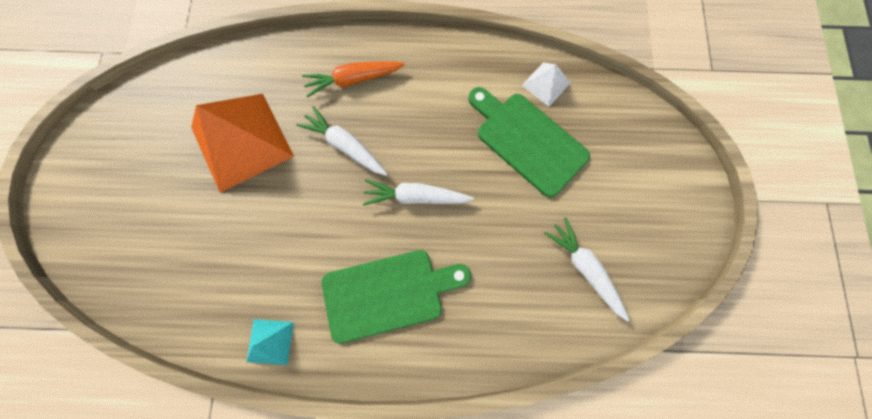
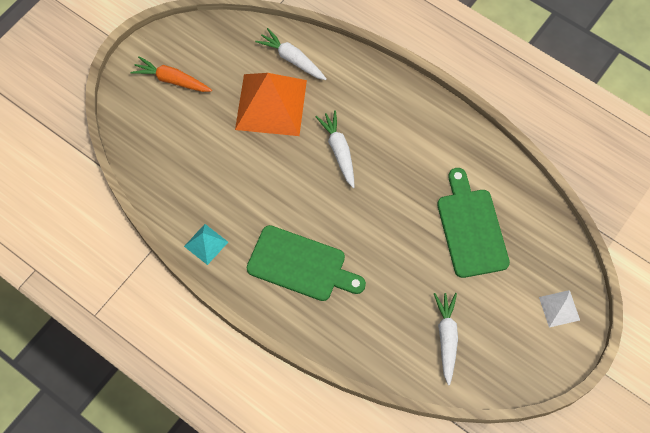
camera: 35 degrees right, 10 degrees down
(353, 80) = (376, 109): orange carrot -> orange carrot (172, 80)
(416, 197) = (363, 215): white carrot -> white carrot (292, 59)
(546, 84) = (515, 198): white pyramid -> white pyramid (559, 308)

